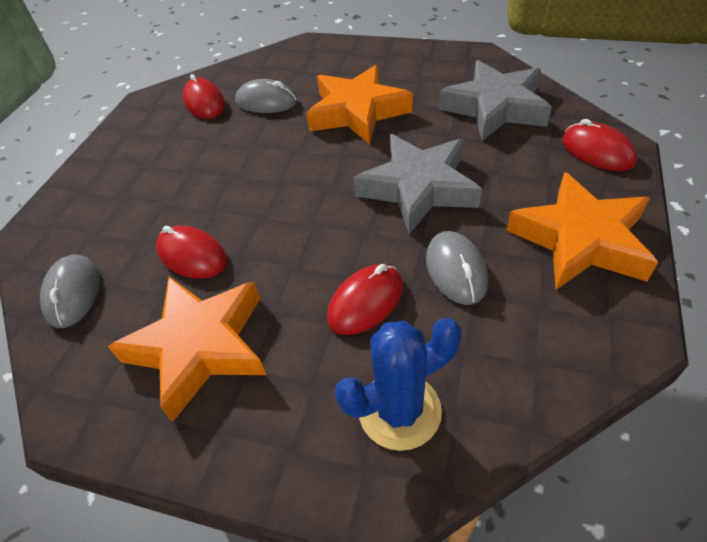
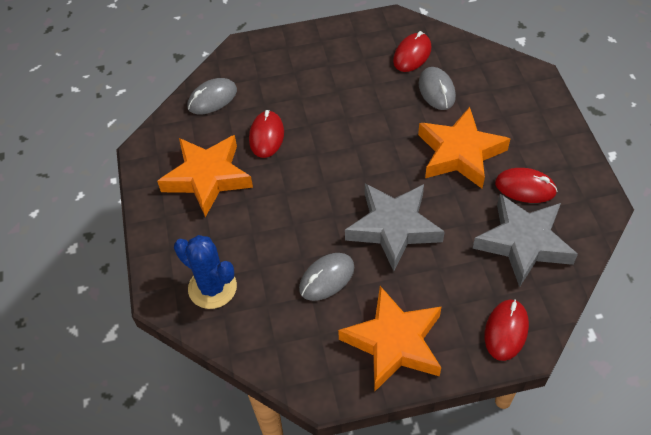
camera: 60 degrees right, 5 degrees up
(366, 302) = (277, 241): red mouse -> red mouse (525, 188)

